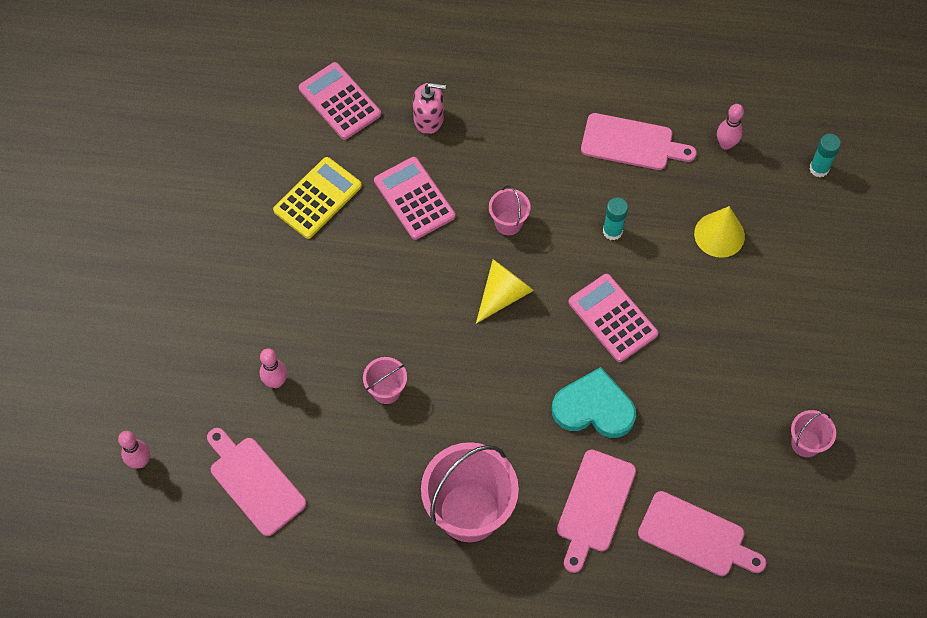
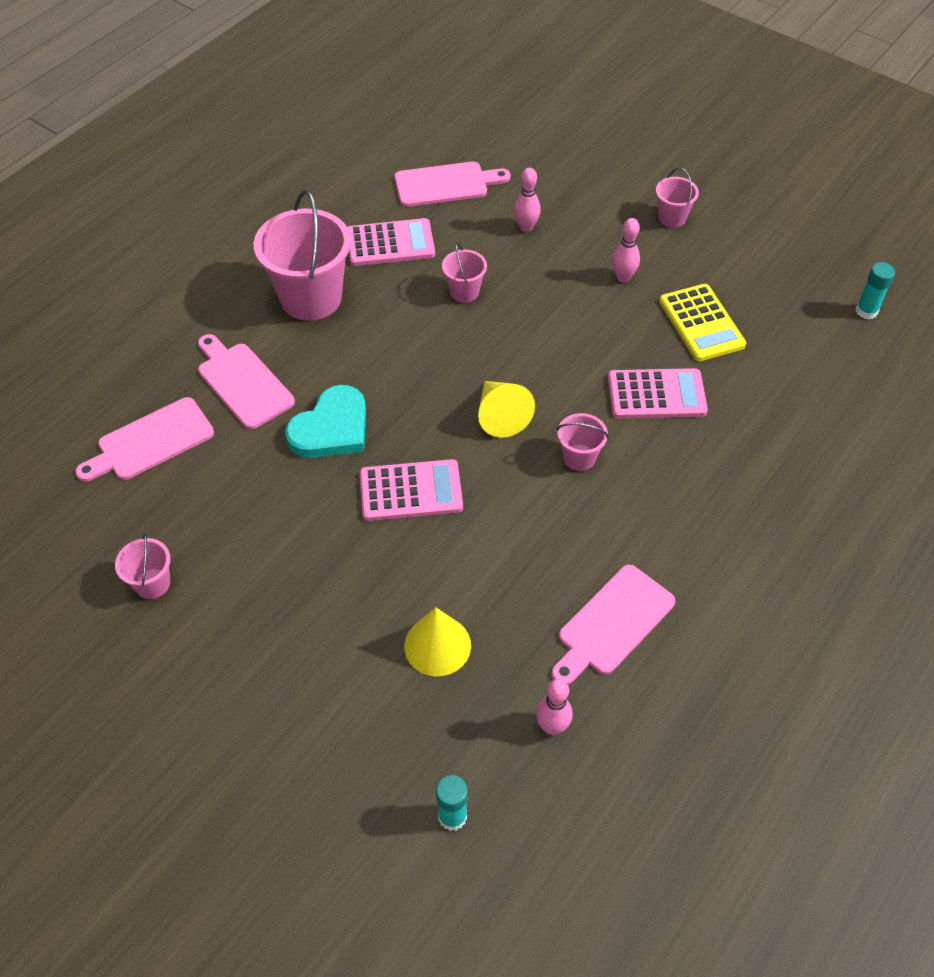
camera: 120 degrees right, 10 degrees down
(140, 461) = (514, 131): pink bowling pin -> pink bowling pin (623, 277)
(197, 270) = (672, 218): none -> pink bucket
(340, 101) = (814, 385): pink calculator -> pink calculator (390, 243)
(429, 119) = (751, 448): pink soap dispenser -> none
(612, 231) = (510, 543): turquoise glue stick -> turquoise glue stick (866, 311)

